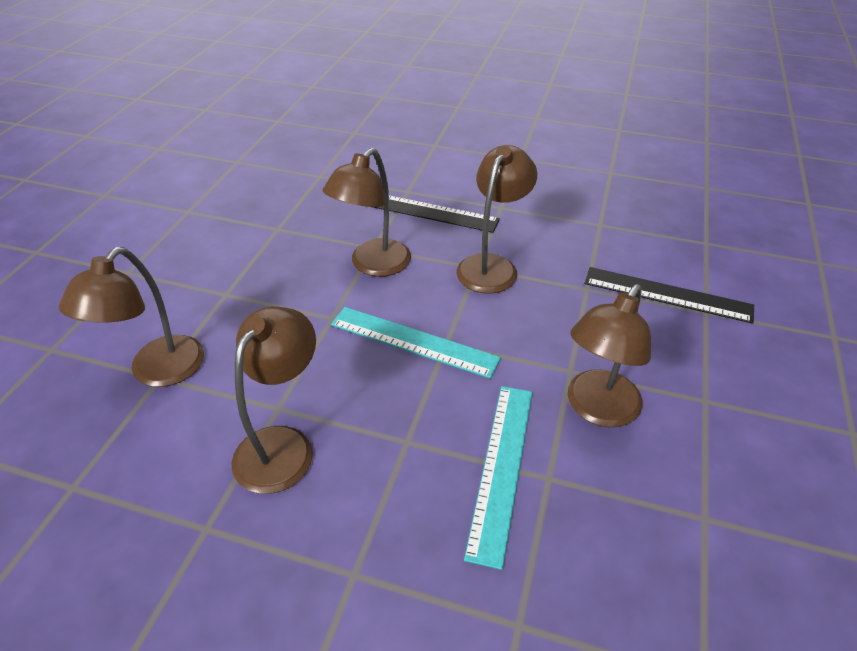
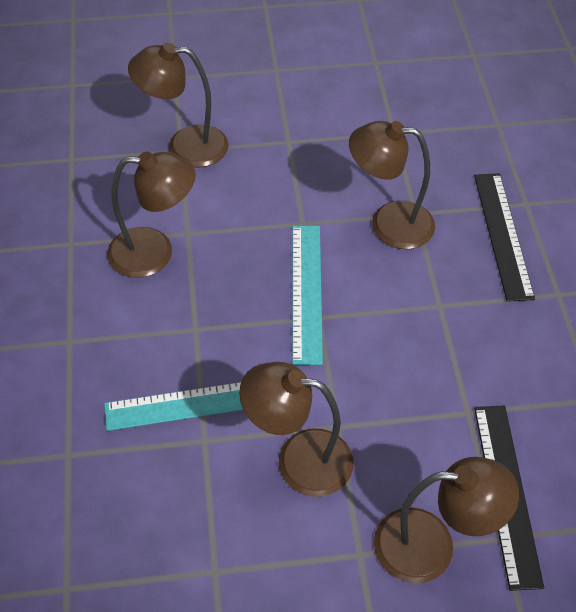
camera: 65 degrees right, 10 degrees up
(492, 266) = (450, 317): brown lamp -> brown lamp (431, 546)

